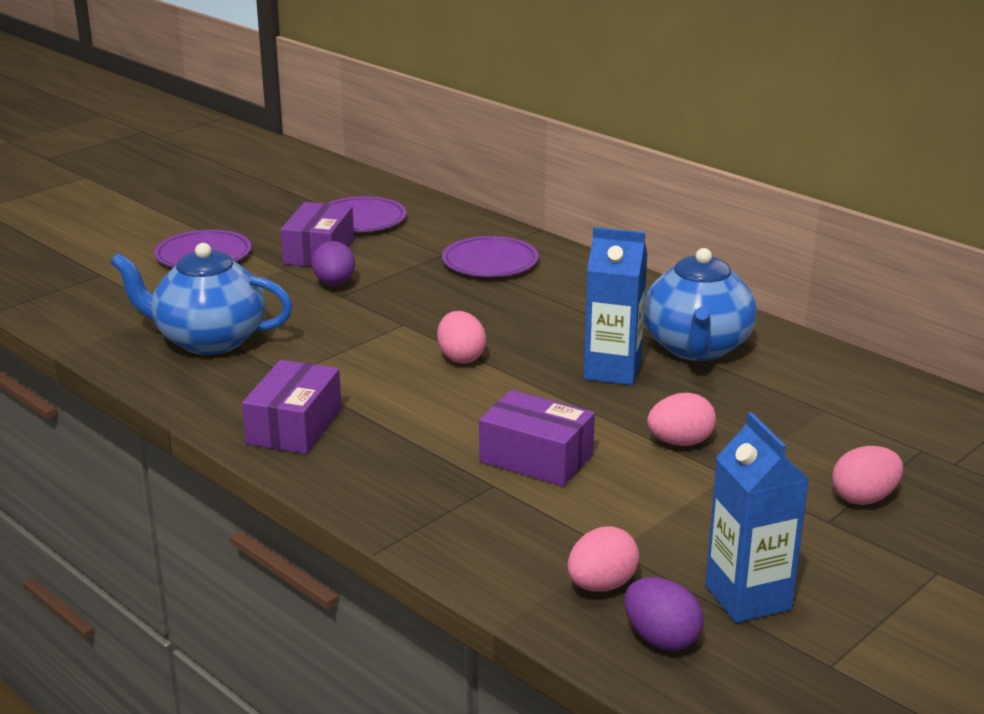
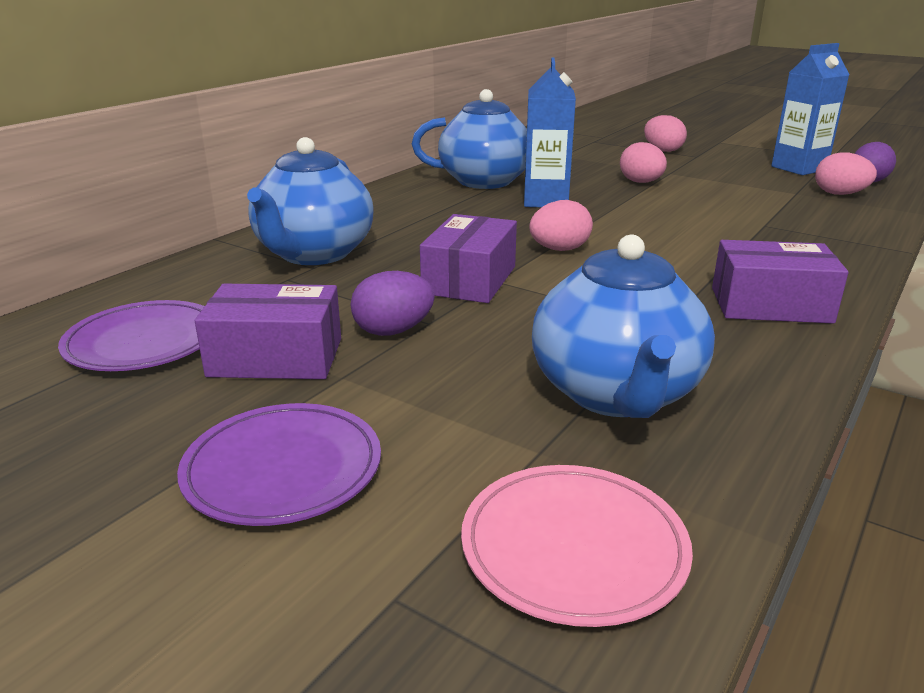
camera: 100 degrees left, 0 degrees up
(96, 309) = (573, 547): none -> pink plate
(490, 262) = (314, 254): purple plate -> blue teapot
(536, 458) = (710, 215): purple box -> purple box (470, 280)

